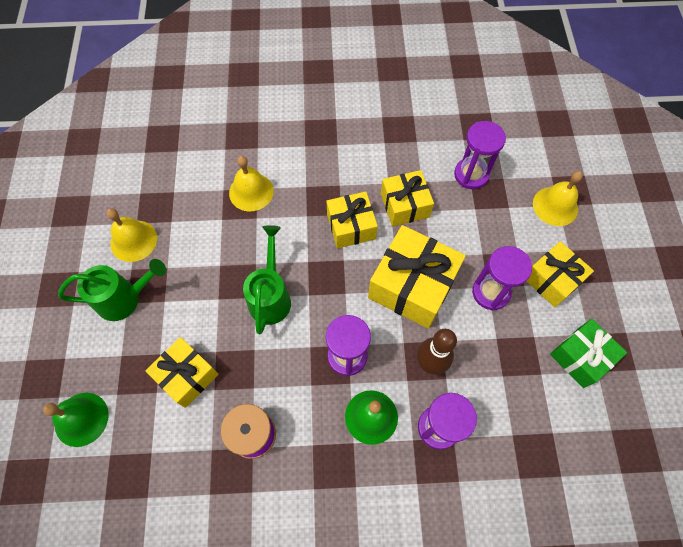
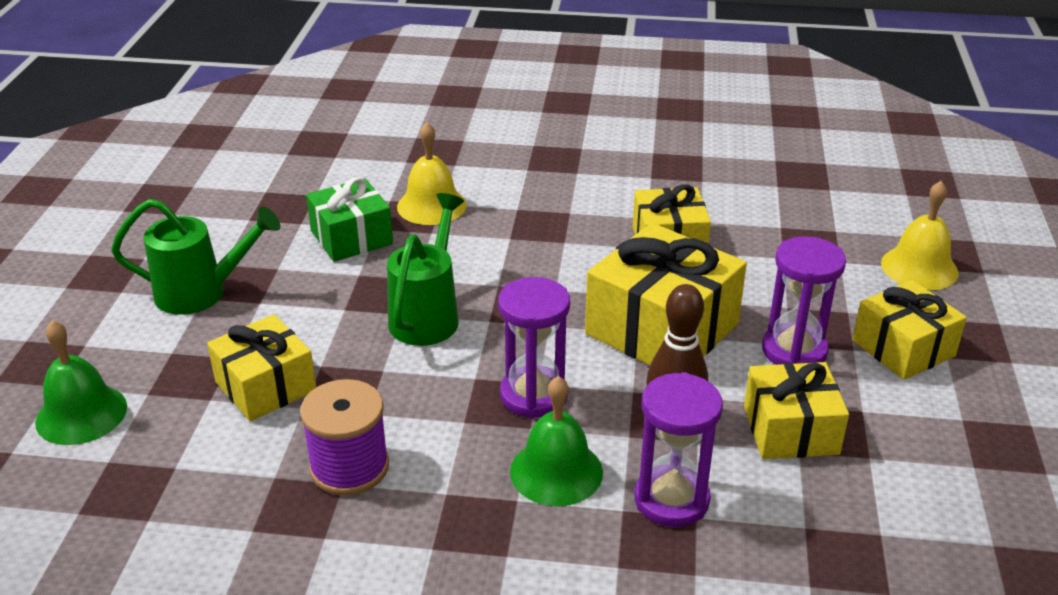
camera: 10 degrees right, 30 degrees down
(133, 240) = (238, 236): yellow bell -> none
(351, 226) = (577, 256): yellow gift -> yellow gift (790, 430)
(471, 175) = (783, 222): purple hourglass -> none
(581, 357) = (944, 445): green gift -> green gift (351, 237)

